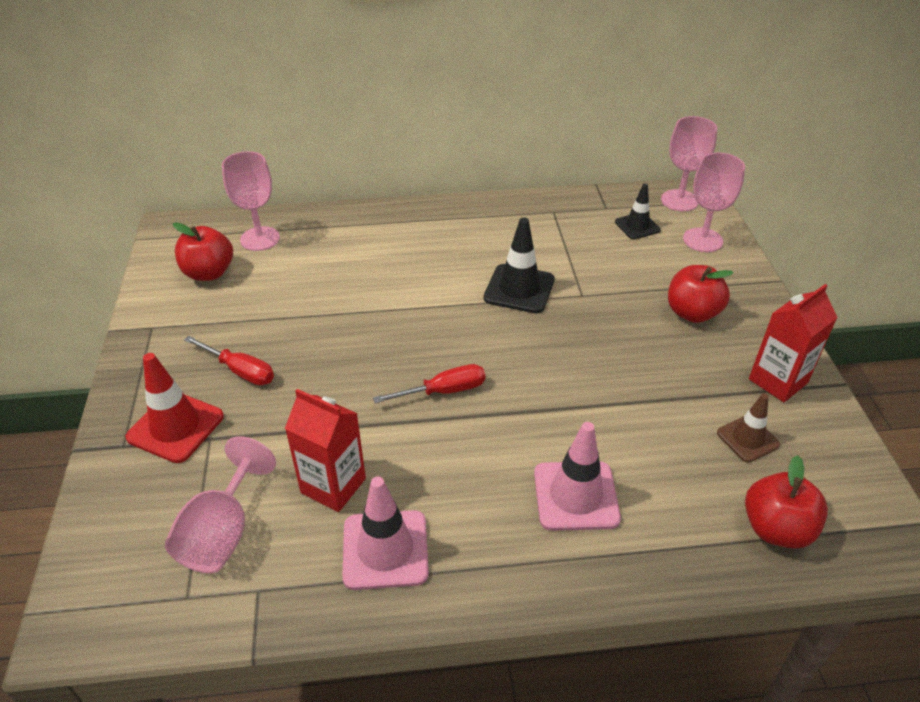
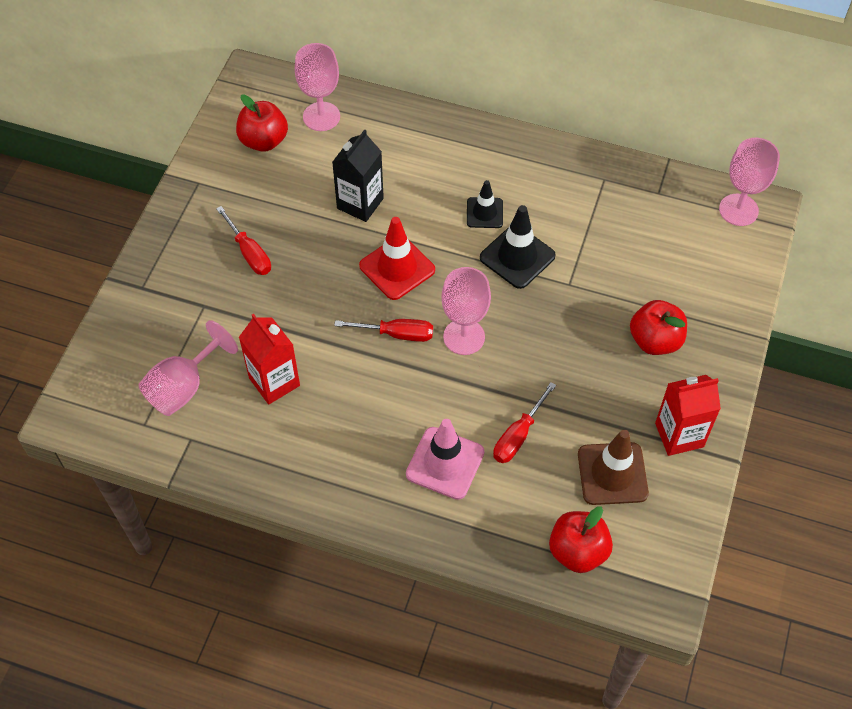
camera: 25 degrees right, 15 degrees up
(175, 427) = (183, 286): red traffic cone -> red traffic cone (397, 268)
(338, 293) = (360, 203): none -> black carton
(385, 550) = (287, 446): pink traffic cone -> none
(631, 439) = (518, 435): none -> red screwdriver
(637, 226) = (673, 226): black traffic cone -> black traffic cone (484, 213)
(702, 240) = (725, 265): pink goblet -> pink goblet (464, 337)
(747, 439) = (612, 474): brown traffic cone -> brown traffic cone, size x1.58

